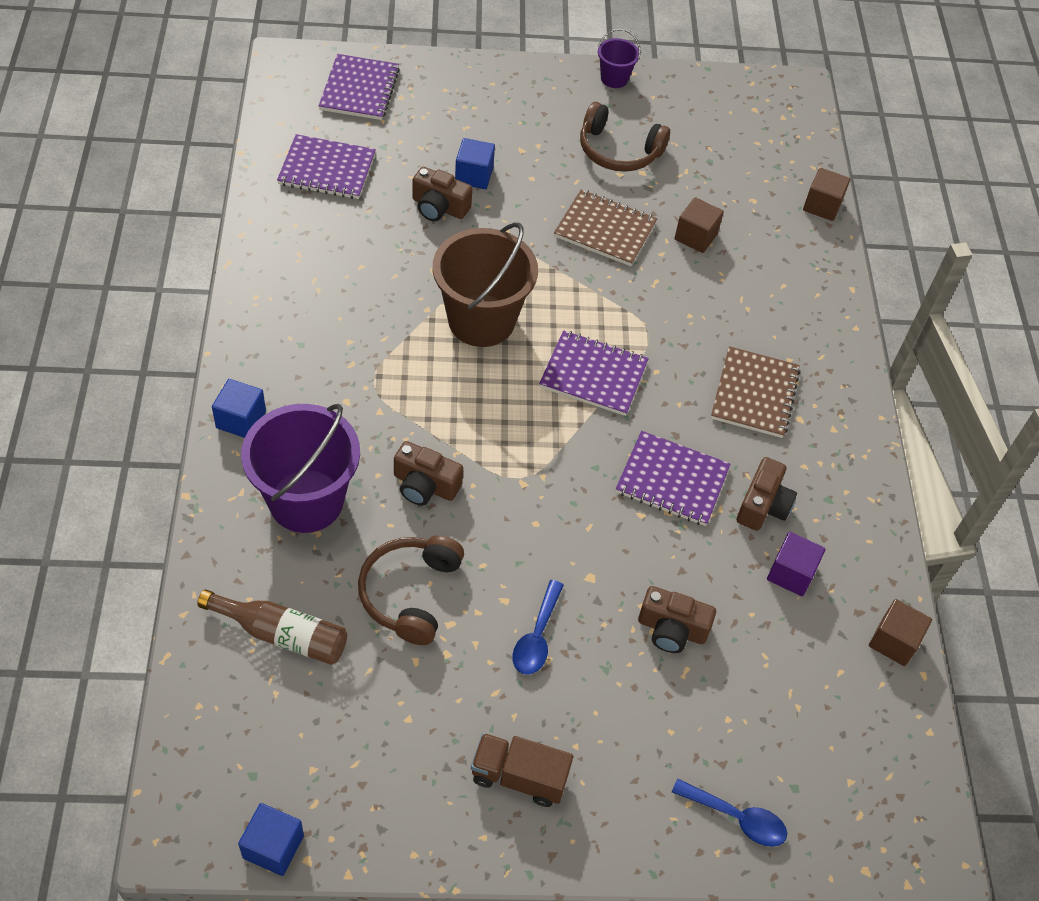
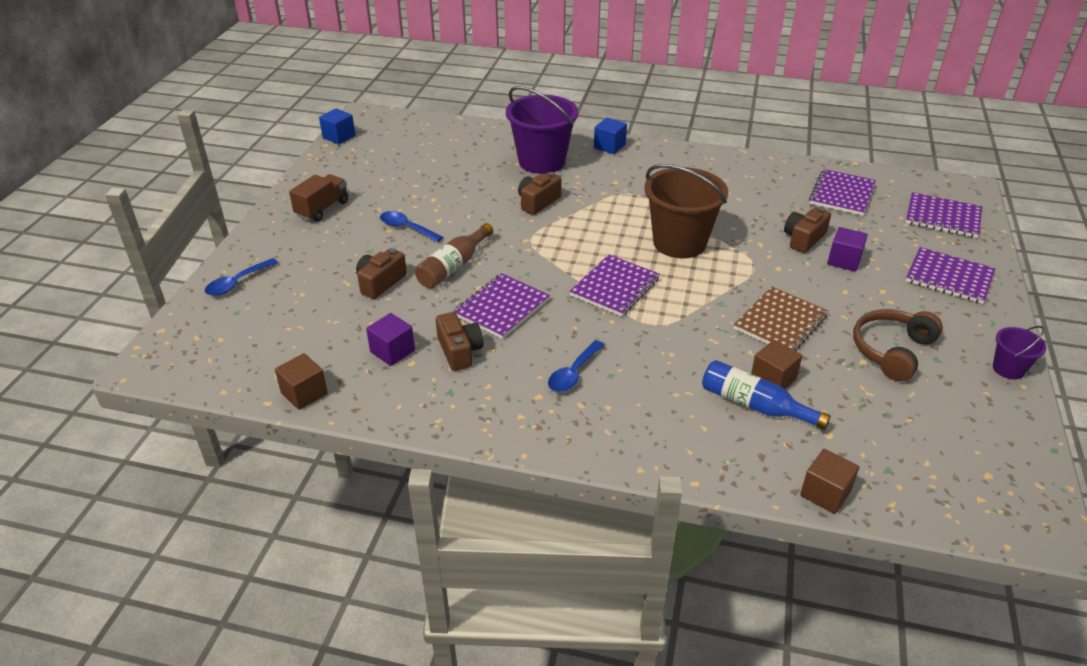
camera: 110 degrees right, 15 degrees down
(282, 634) = (455, 148): brown bottle -> brown bottle (453, 266)
(410, 593) = (461, 188): brown headphones -> none
(474, 175) = (844, 260): blue cube -> purple cube
(480, 98) = (949, 277): none -> purple notebook
(738, 250) = (754, 405): none -> blue bottle
(754, 394) = (573, 373): brown notebook -> blue spoon
(763, 505) = (459, 351): brown camera -> brown camera turned 150 degrees counterclockwise

